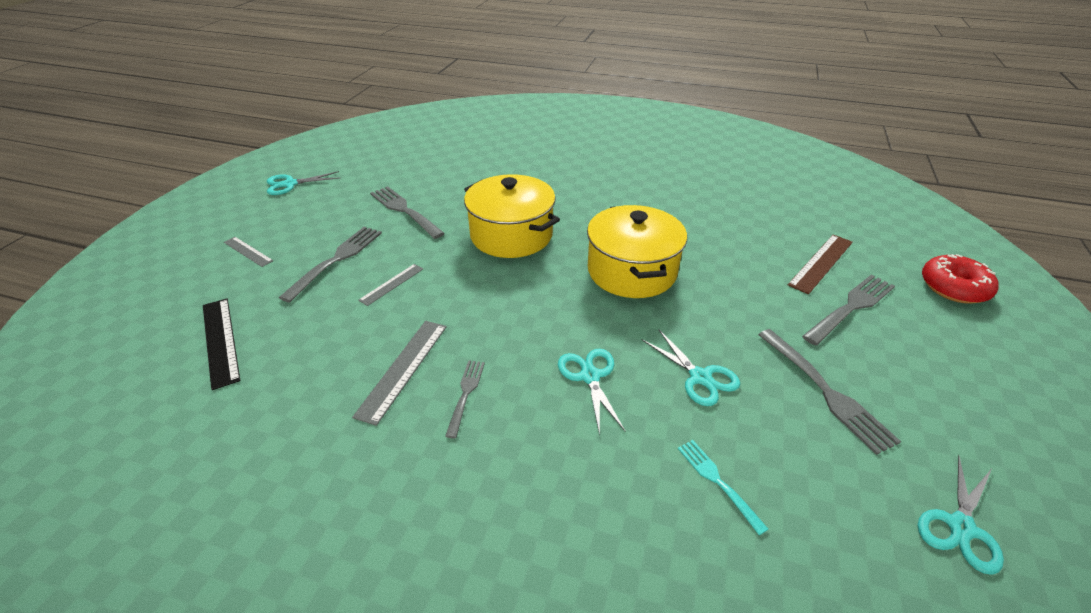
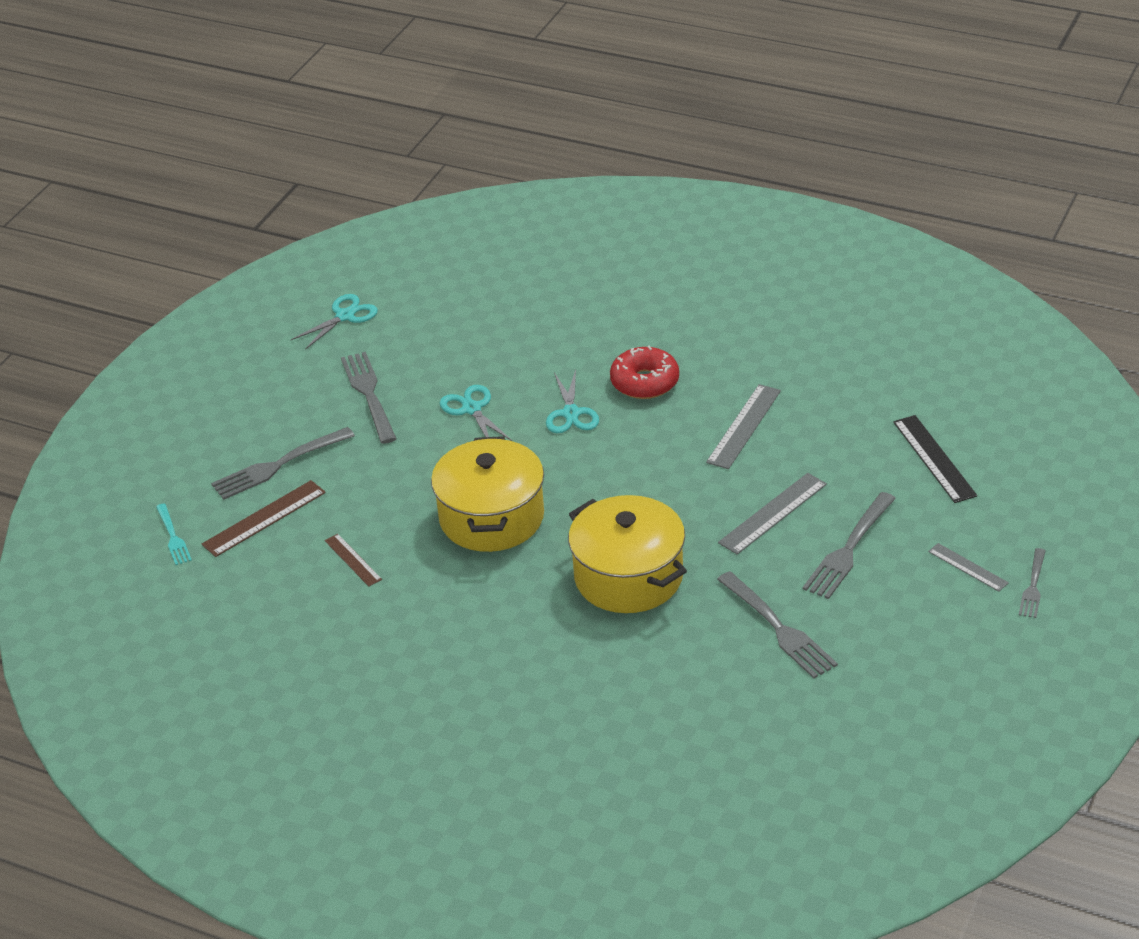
camera: 170 degrees left, 0 degrees up
(290, 184) = (973, 695): turquoise scissors -> none
(391, 284) = (773, 513): grey ruler -> grey ruler, size x1.62
(465, 394) = (684, 404): grey fork -> grey fork (1033, 586)
(717, 481) = (496, 343): turquoise fork -> turquoise fork (173, 537)
(725, 237) = (353, 560): none -> brown ruler
(953, 287) = (147, 482): red donut -> red donut (644, 382)

